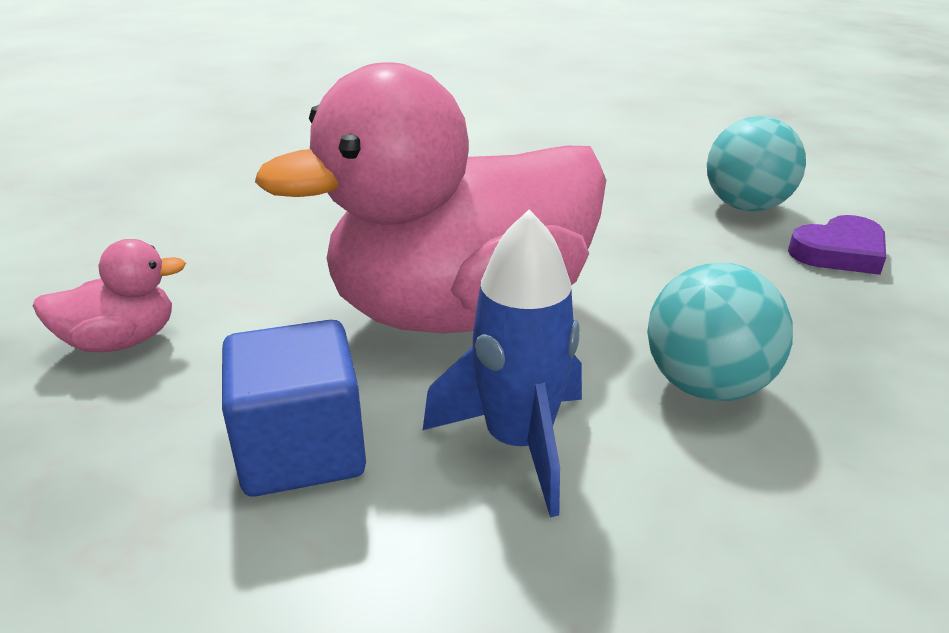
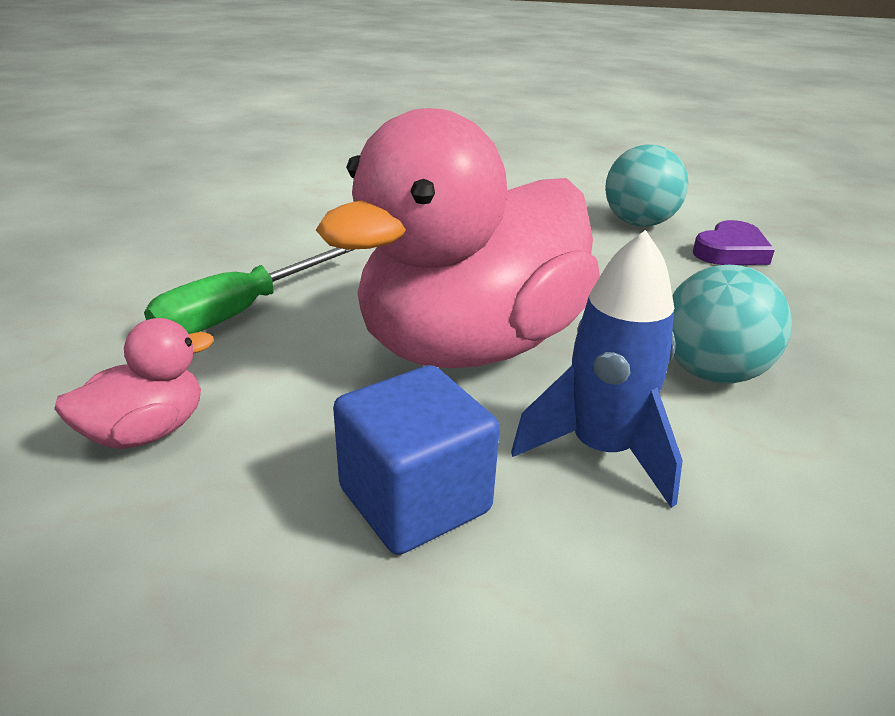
camera: 20 degrees left, 0 degrees up
(268, 246) = (240, 312): none -> green screwdriver

